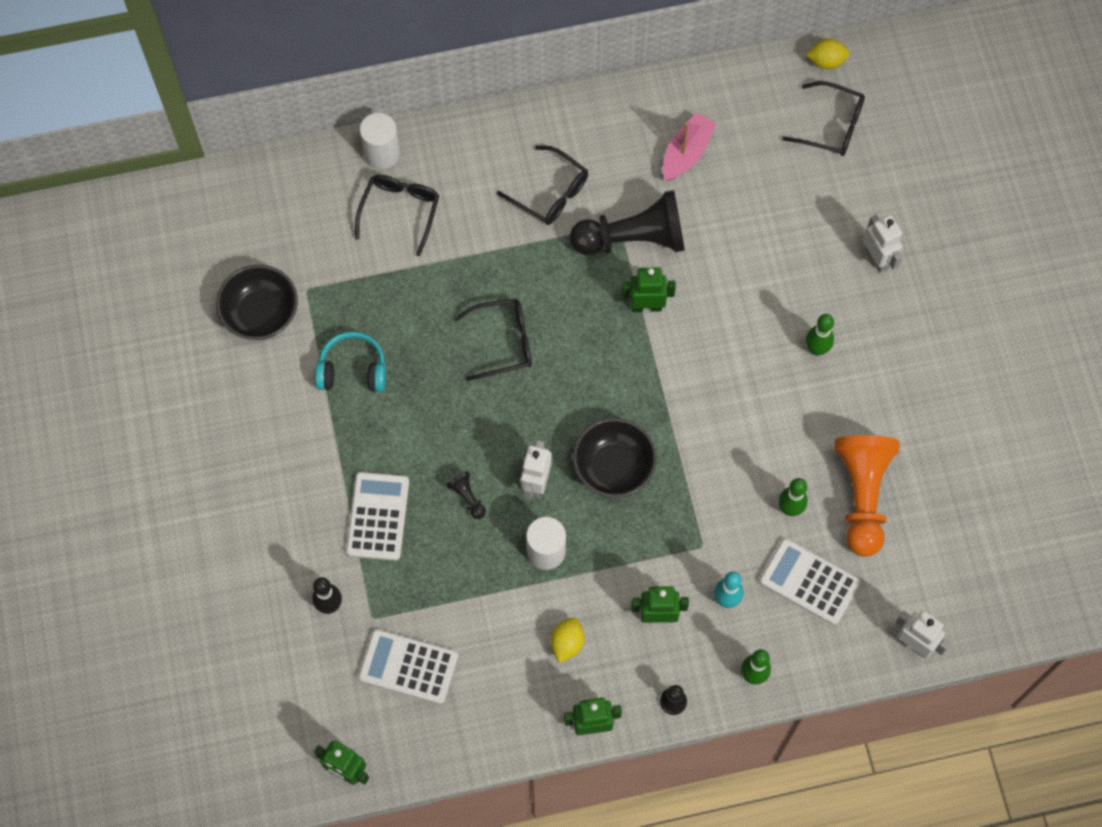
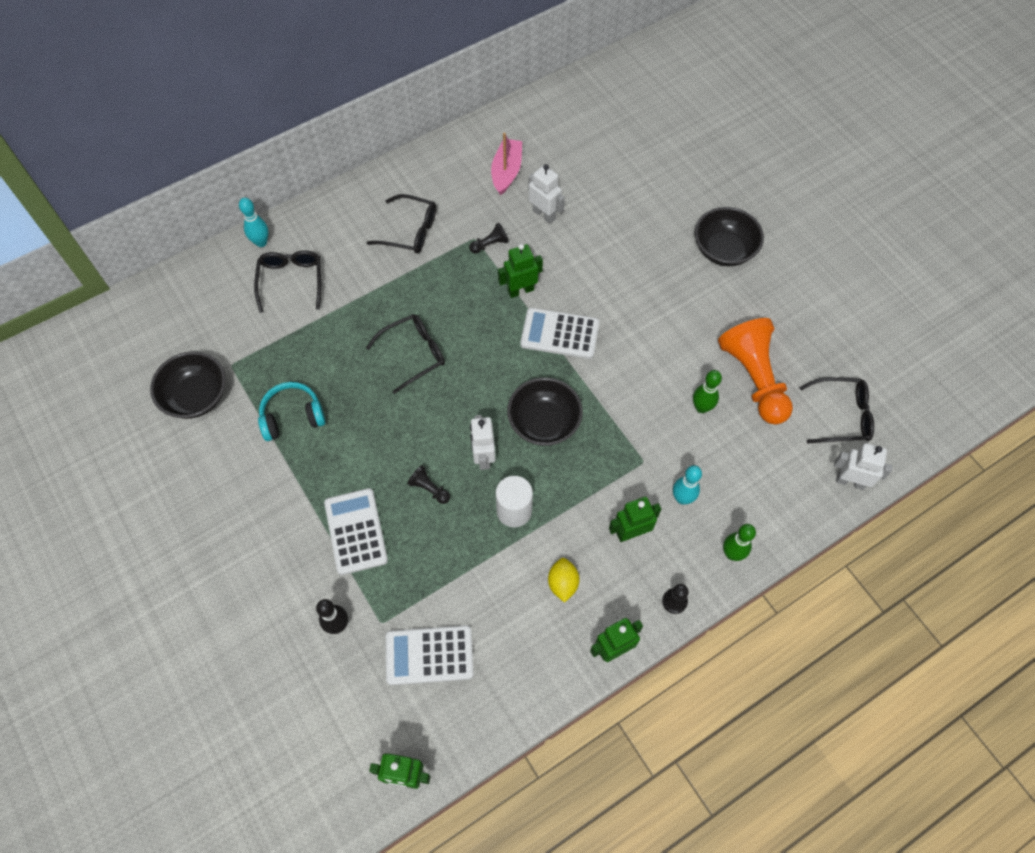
camera: 20 degrees left, 5 degrees down
(382, 153) = (261, 242): white cylinder -> turquoise bowling pin
(633, 239) = (490, 244): black pawn -> black pawn, size x0.41
(809, 582) = (743, 460): white calculator -> white calculator (559, 334)
(816, 349) = (668, 280): green bowling pin -> none
(826, 61) = (585, 81): yellow lemon -> none
(831, 126) = (608, 122): black glasses -> black glasses (841, 415)
(877, 259) = (684, 202): white robot -> white robot (544, 214)
(897, 333) = (724, 250): none -> black bowl

